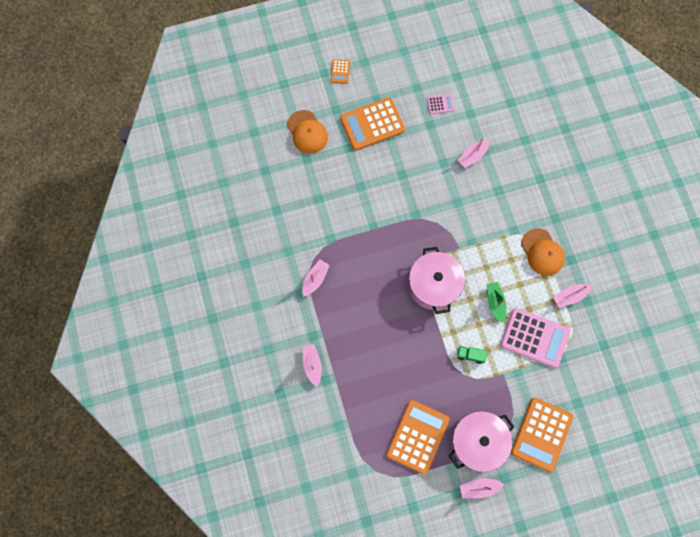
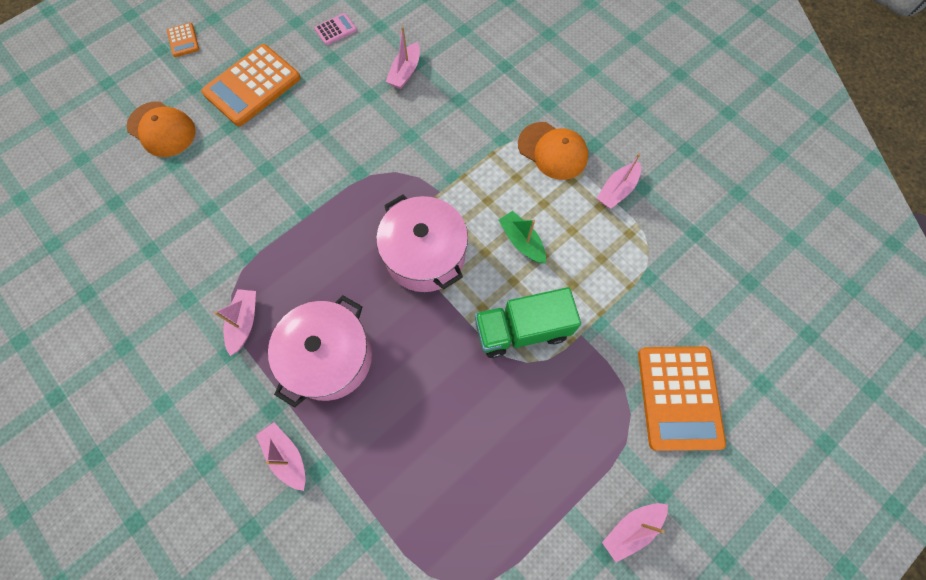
camera: 25 degrees left, 5 degrees down
(417, 436) = (500, 492): orange calculator -> none
(470, 355) = (522, 330): green truck -> green truck, size x2.09
(477, 441) = (593, 455): pink pot -> pink pot (329, 357)
(534, 338) = (599, 265): pink calculator -> none

